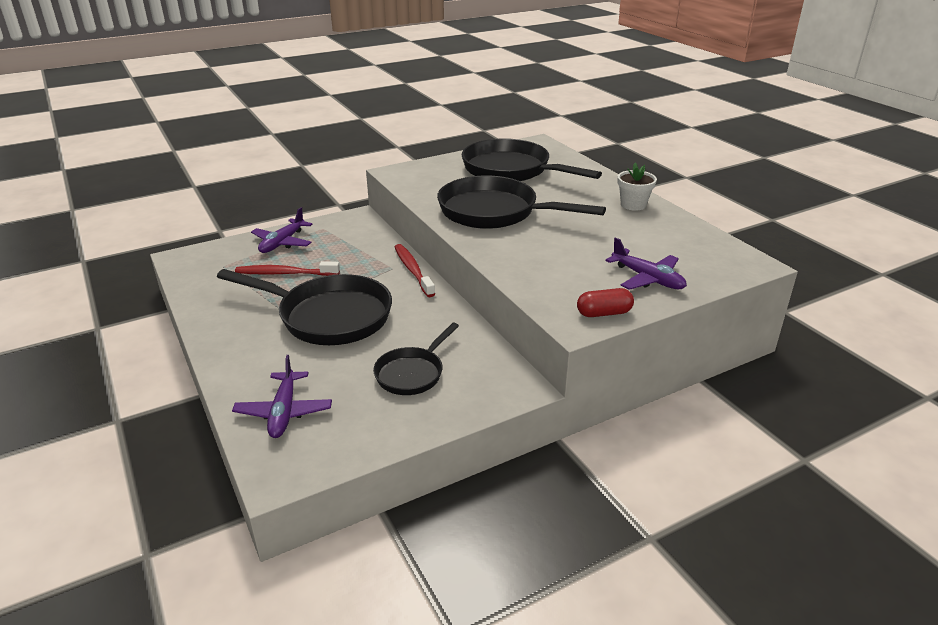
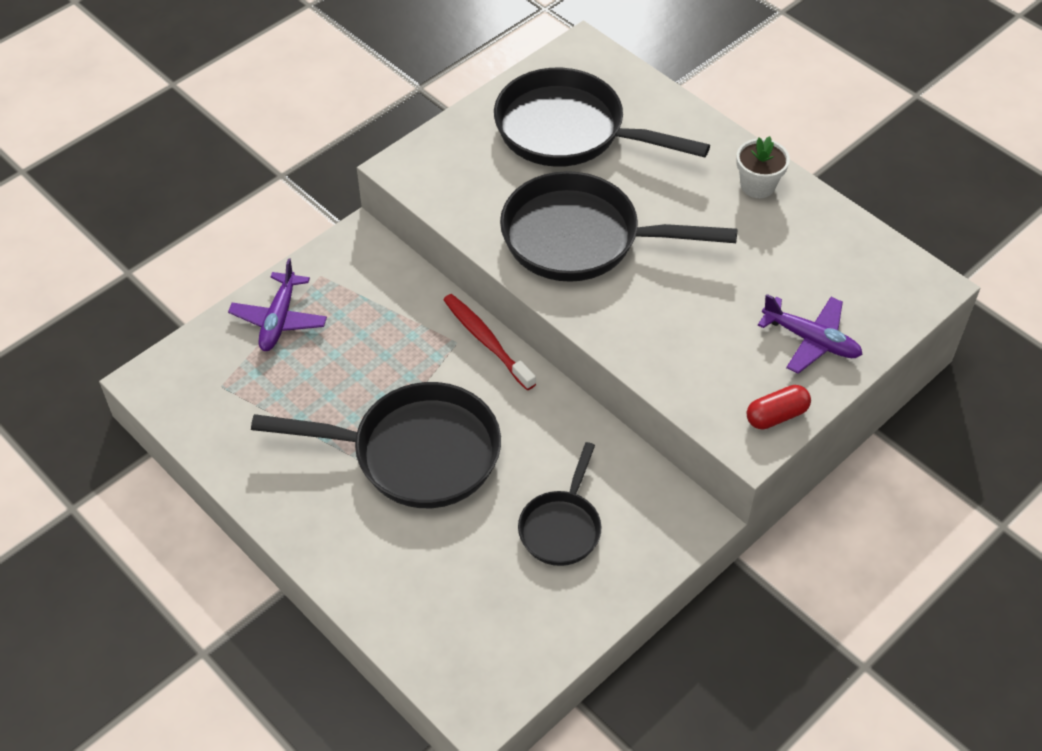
camera: 15 degrees left, 20 degrees up
(284, 412) = (440, 621): purple plane -> none
(285, 273) = (316, 383): red toothbrush -> none

